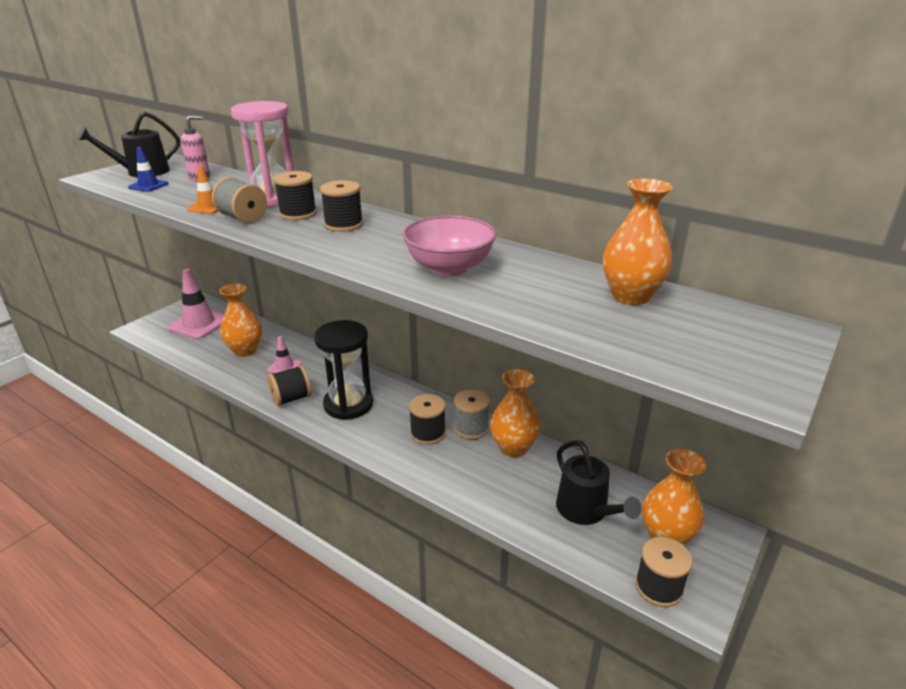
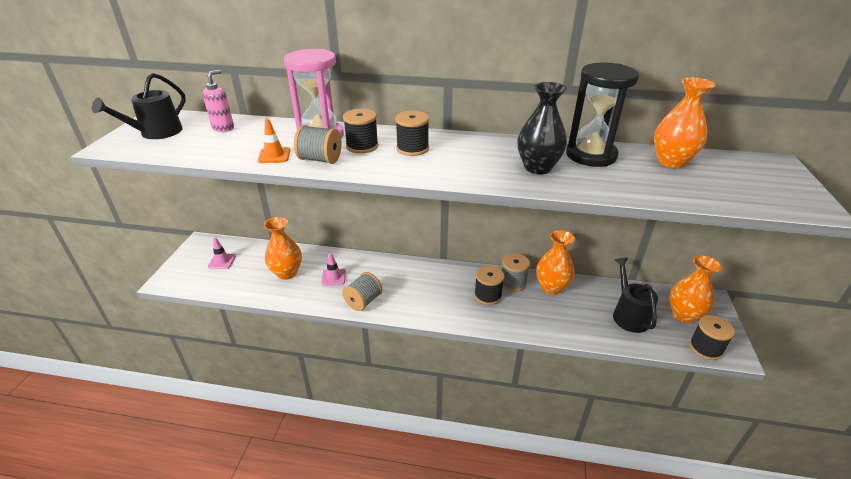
camera: 25 degrees left, 5 degrees up
(148, 186) = (183, 145): blue traffic cone -> none
(199, 324) = (222, 261): pink traffic cone -> pink traffic cone, size x0.53
(291, 398) = (363, 301): black spool -> grey spool
(348, 404) = (412, 292): black hourglass -> black hourglass (591, 155)
(449, 268) = (537, 168): pink bowl -> black vase
(586, 511) = (629, 315): black watering can -> black watering can turned 135 degrees counterclockwise

